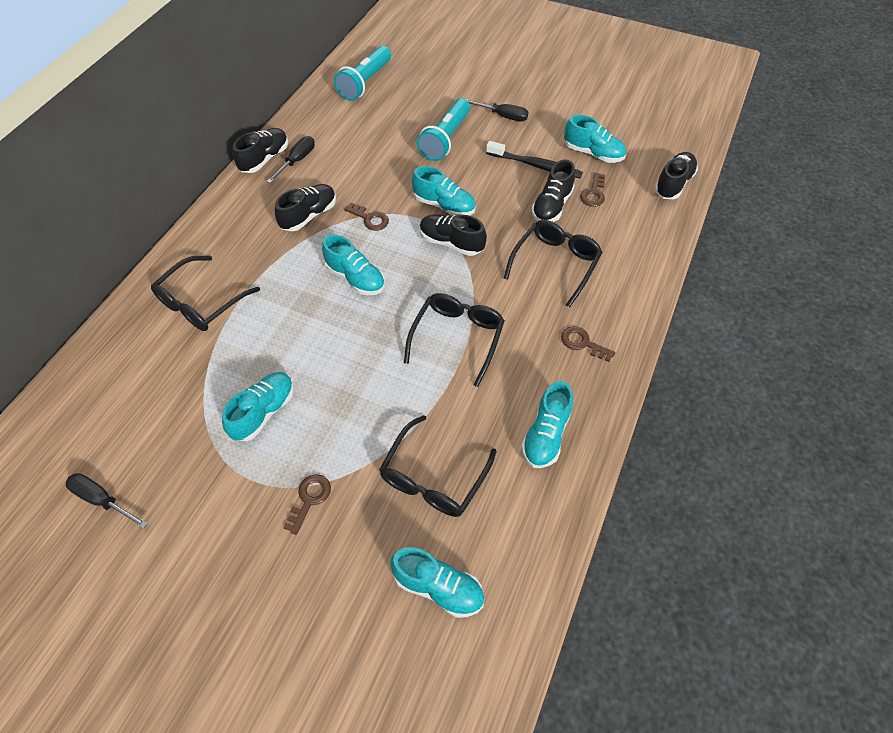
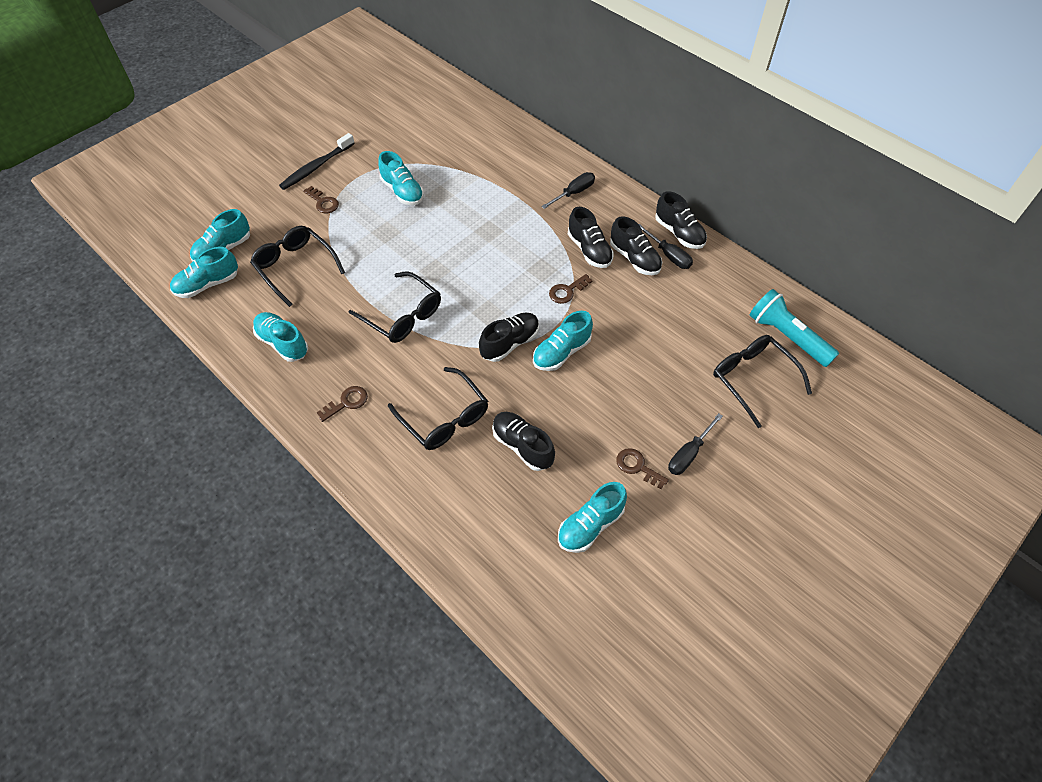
camera: 110 degrees right, 0 degrees up
(102, 500) = (384, 115): black screwdriver -> black screwdriver (574, 193)
(201, 302) = (520, 173): black glasses -> black glasses (753, 379)
(355, 278) = (500, 265): turquoise shoe -> turquoise shoe (208, 284)
(445, 139) = (663, 383): turquoise flashlight -> none
(536, 165) = (591, 455): black toothbrush -> black toothbrush (316, 167)
(593, 193) = (524, 495): brown key -> brown key (637, 467)
(673, 184) = (505, 592): black shoe -> black shoe (634, 258)

